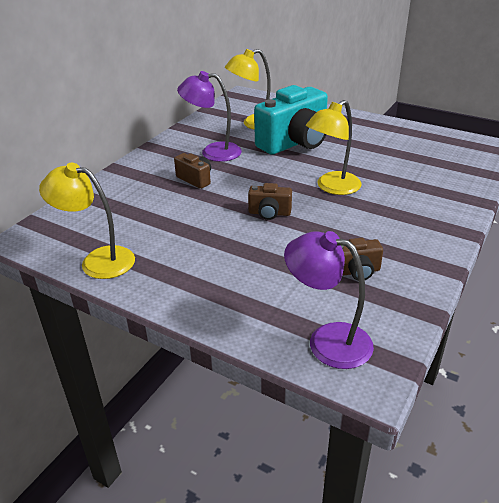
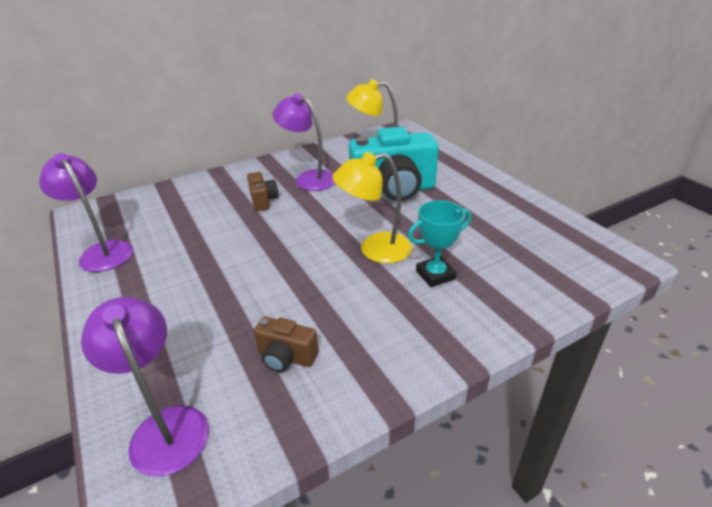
camera: 30 degrees right, 0 degrees up
(98, 260) = (102, 251): yellow lamp -> purple lamp
(269, 213) = (283, 257): brown camera -> none
(392, 190) = (435, 275): none -> turquoise trophy

